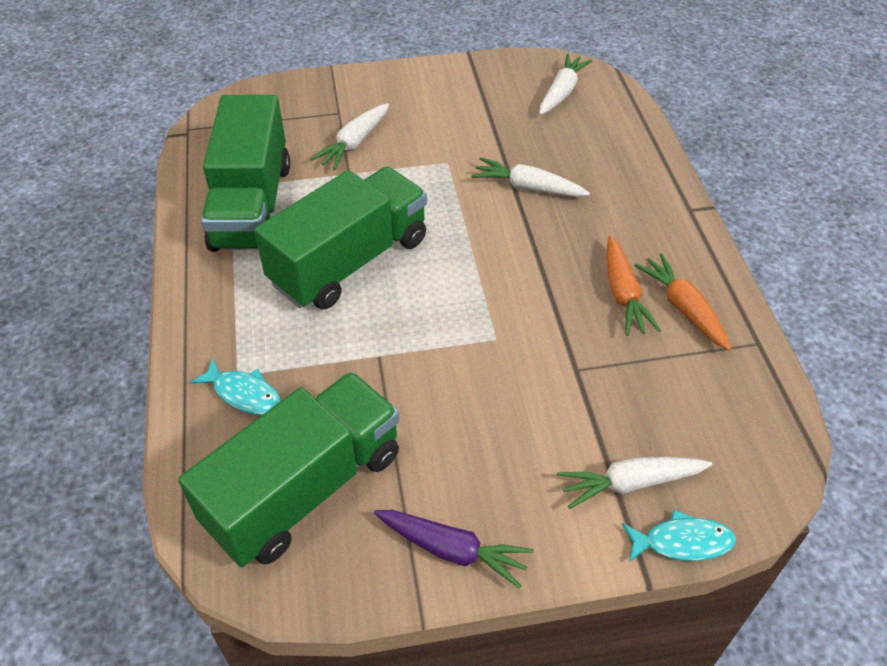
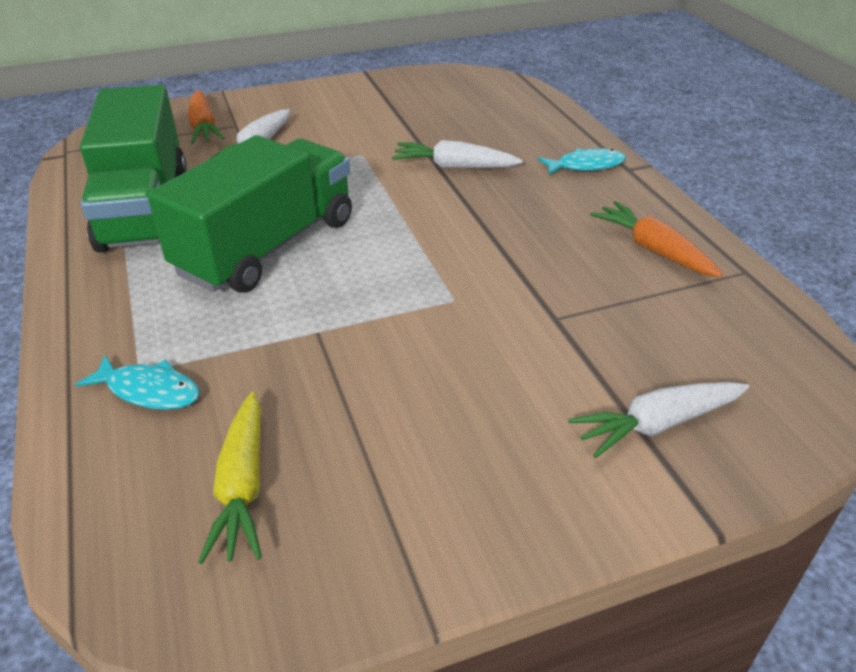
camera: 10 degrees left, 10 degrees down
(305, 488) = (242, 487): green truck -> yellow carrot
(453, 550) = (456, 532): purple carrot -> none
(562, 92) = (468, 92): white carrot -> none
(623, 294) = (584, 245): orange carrot -> orange carrot (204, 127)
(682, 542) = (743, 479): turquoise fish -> turquoise fish (586, 165)

